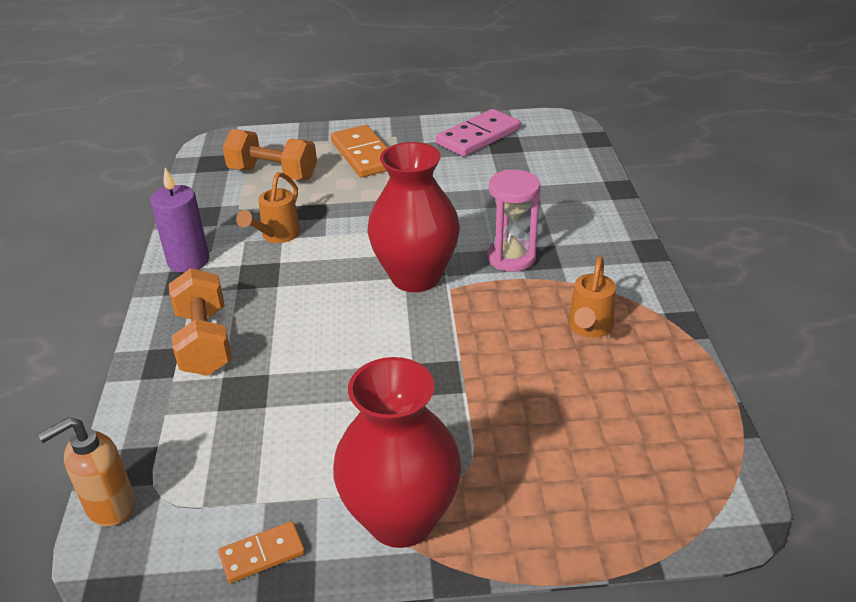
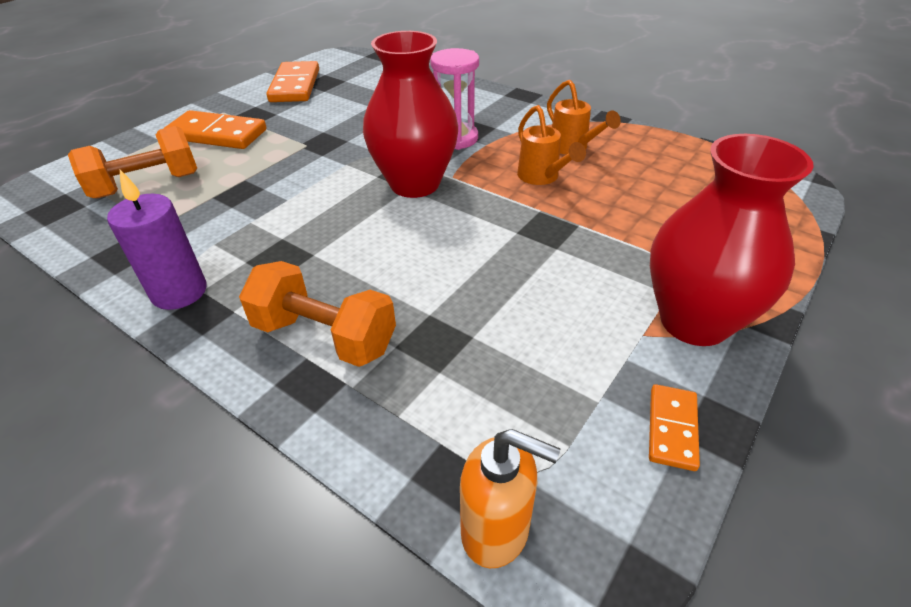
camera: 50 degrees left, 5 degrees up
(110, 506) = (496, 530): orange soap dispenser -> orange soap dispenser turned 75 degrees counterclockwise
(277, 236) = (241, 223): orange watering can -> orange watering can (542, 178)
(478, 137) = (295, 85): pink domino -> orange domino

